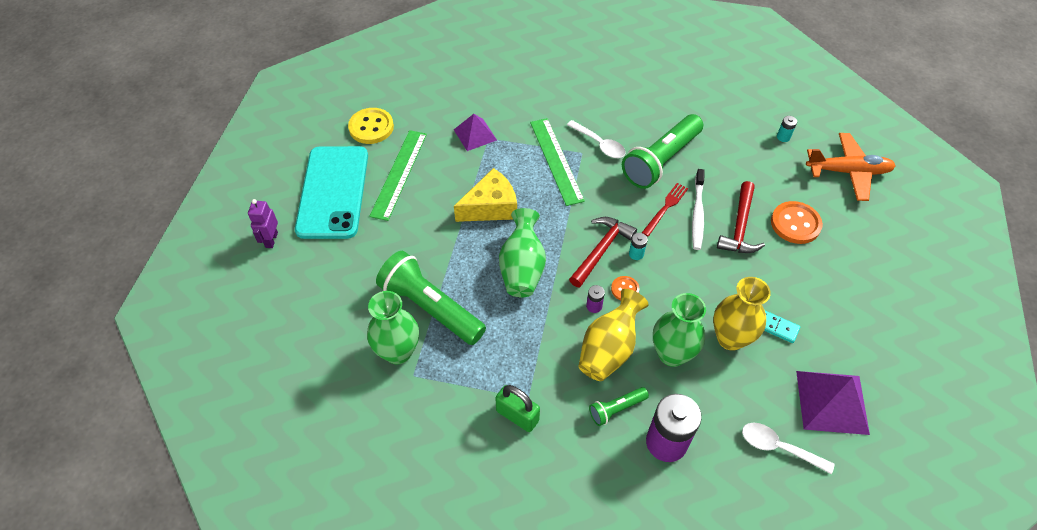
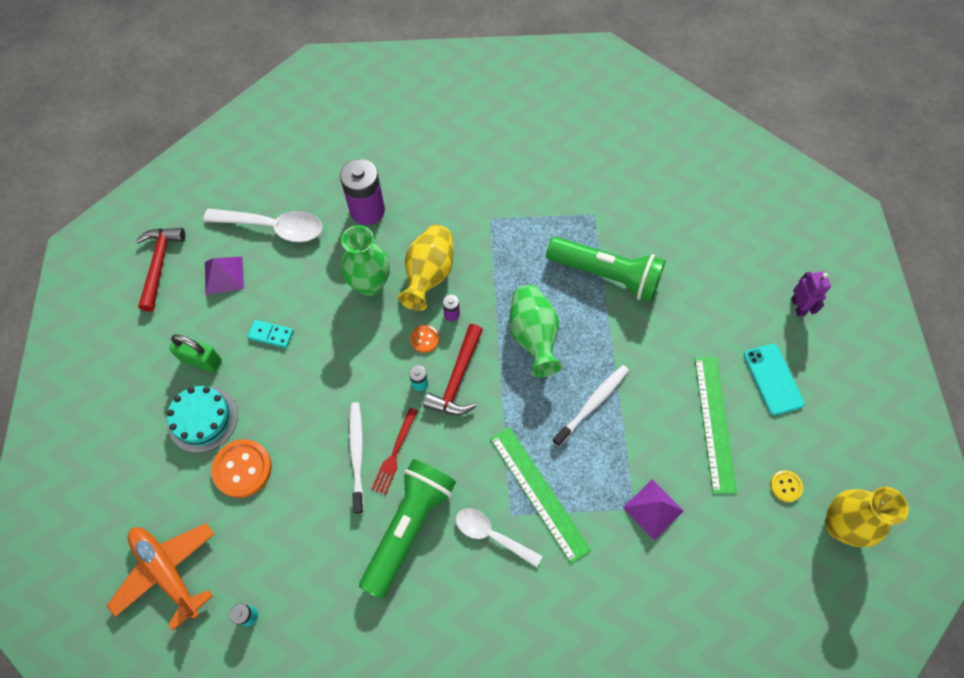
camera: 165 degrees right, 10 degrees up
(333, 192) = (773, 379): turquoise phone -> turquoise phone, size x0.54
(371, 127) = (785, 486): yellow button -> yellow button, size x0.54
(398, 352) = (616, 229): green vase -> none
(491, 207) = (592, 404): yellow cheese -> white toothbrush
(517, 415) = (494, 203): green padlock -> green padlock (201, 360)
(616, 409) = (413, 226): green flashlight -> none
(730, 338) = (316, 313): yellow vase -> yellow vase (840, 525)
(740, 226) = (307, 448): red hammer -> red hammer (159, 264)
(778, 447) = (274, 227): white spoon -> white spoon, size x1.56
(832, 402) = (224, 275): purple pyramid -> purple pyramid, size x0.66
(835, 268) = (203, 419): none -> turquoise cake
(848, 172) = (167, 572): orange plane -> orange plane turned 60 degrees clockwise

